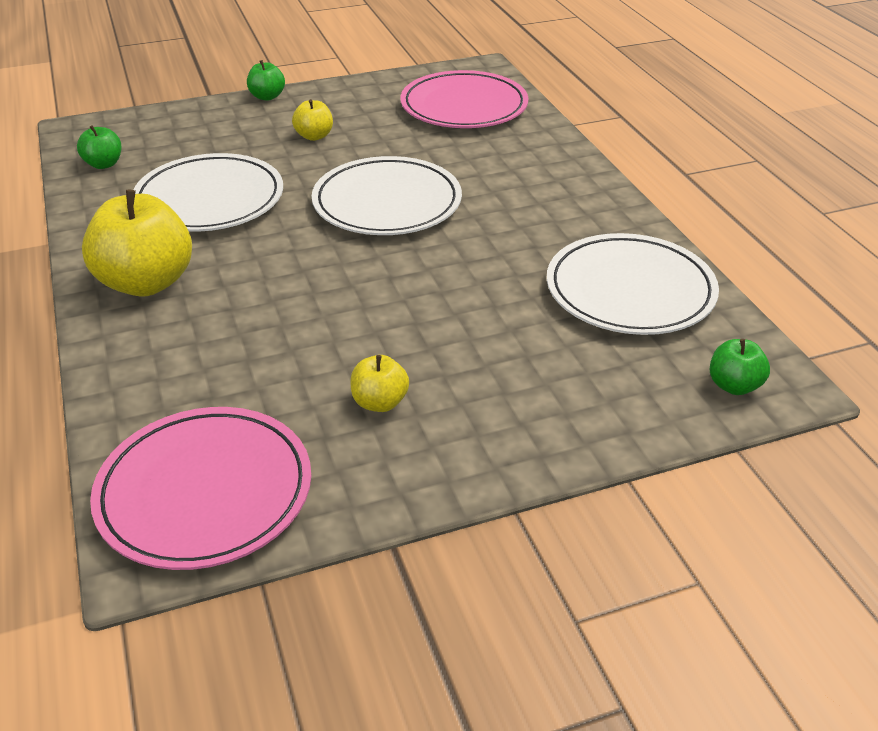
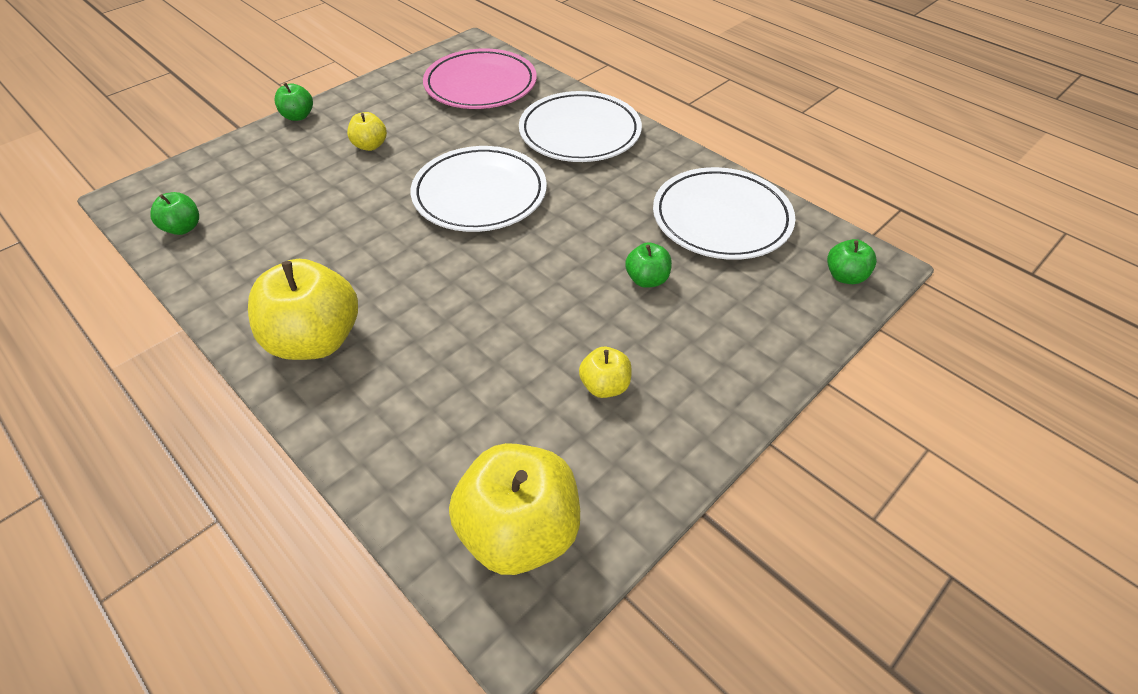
camera: 25 degrees left, 10 degrees up
(205, 492) = (519, 531): pink plate -> yellow apple
(209, 199) = (317, 236): white plate -> white plate (580, 132)
(499, 324) = (647, 279): none -> green apple

